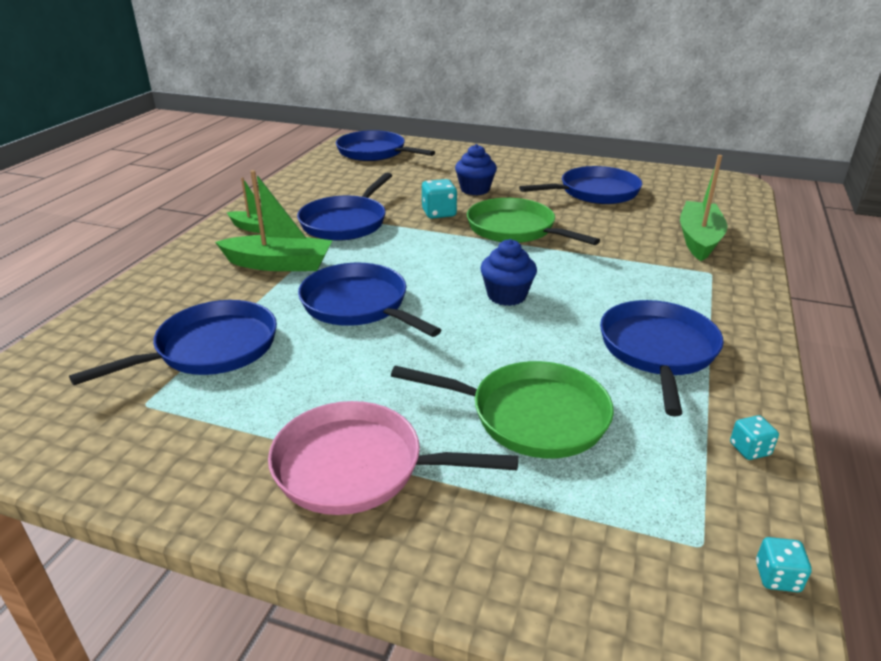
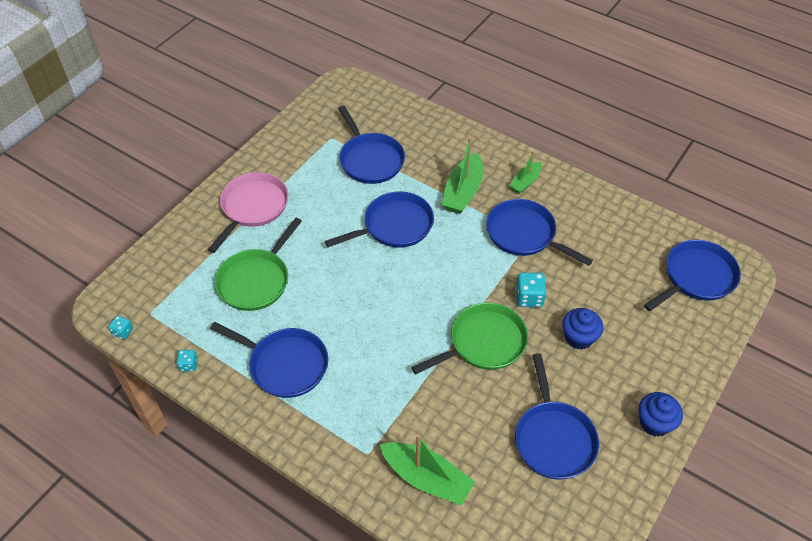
camera: 105 degrees right, 20 degrees up
(506, 296) = (379, 305): blue cupcake -> blue cupcake (654, 423)

